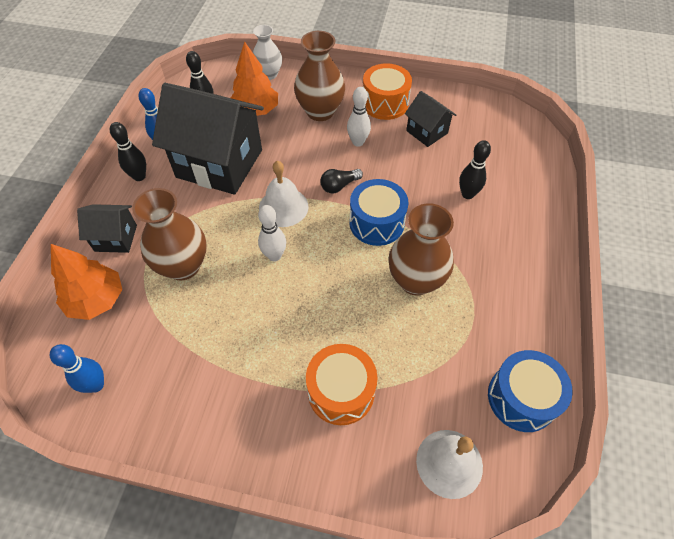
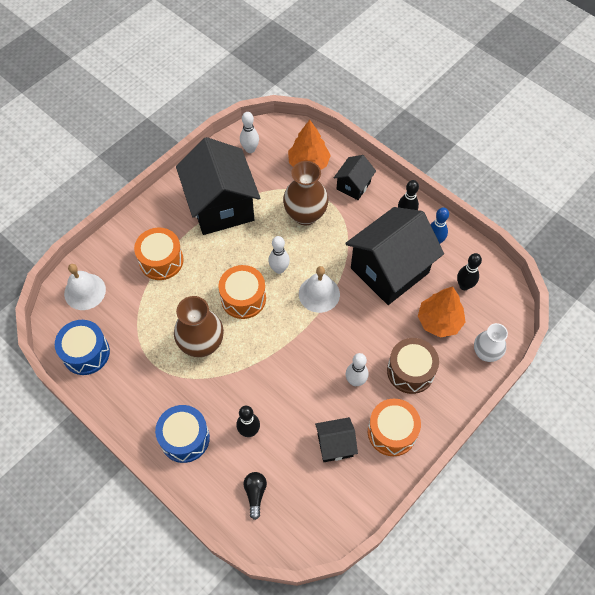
camera: 120 degrees right, 5 degrees up
(96, 385) = (250, 149): blue bowling pin -> white bowling pin
(215, 367) = (221, 206): none -> black house
(320, 111) = (410, 371): brown vase -> brown drum
(333, 271) = (243, 298): none -> orange drum
(339, 186) = (316, 341): black light bulb -> black light bulb (255, 494)
(376, 223) = (265, 347): blue drum -> blue drum (185, 438)

